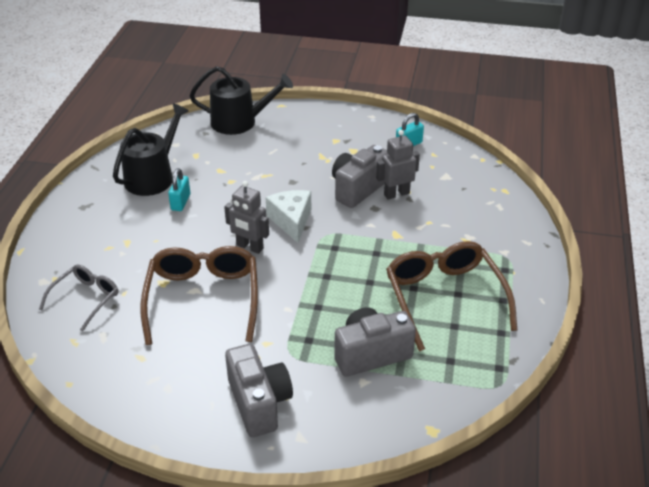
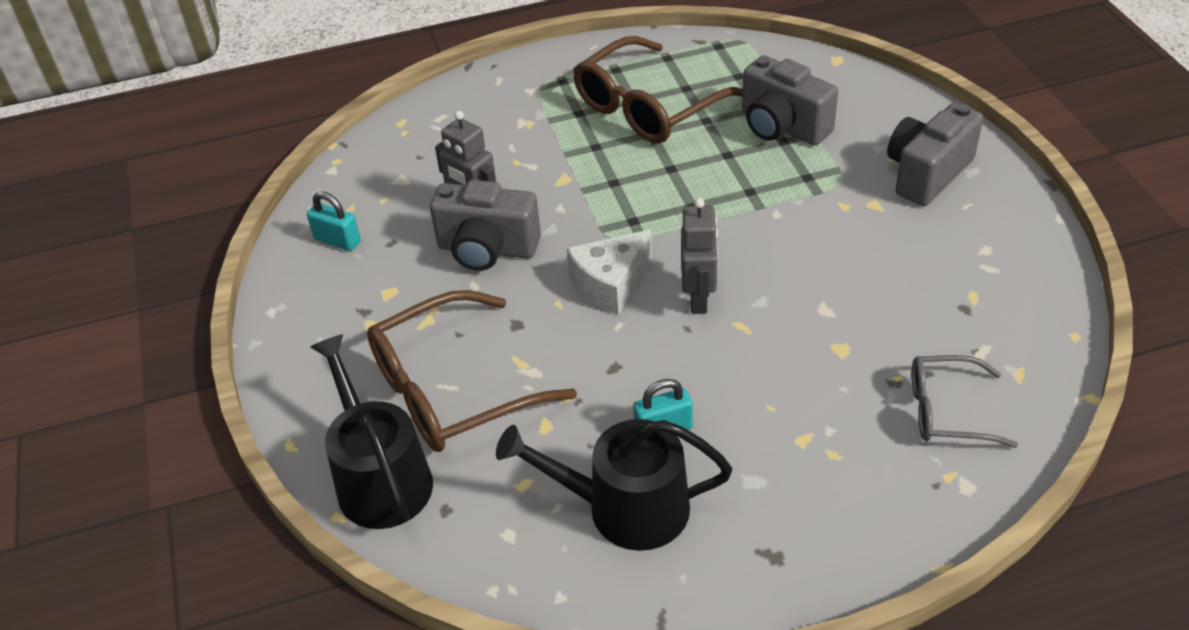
camera: 115 degrees left, 5 degrees up
(203, 299) = (832, 293): brown glasses -> brown glasses (452, 389)

